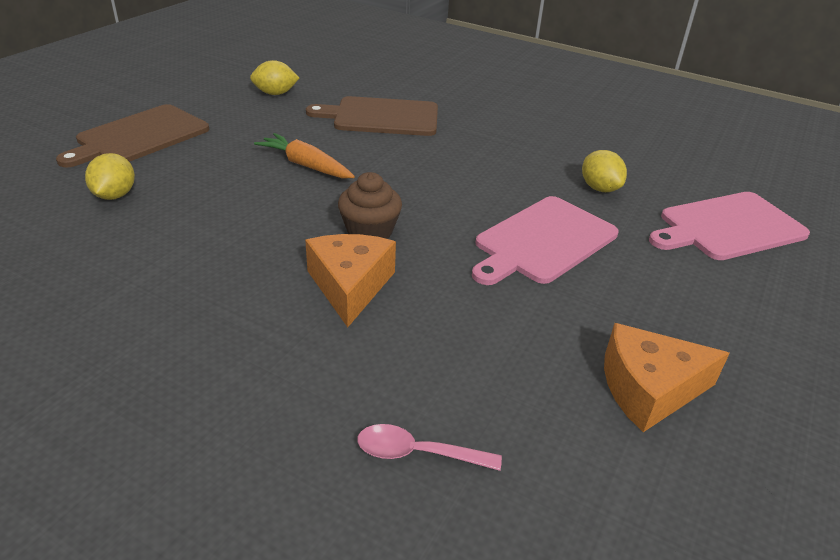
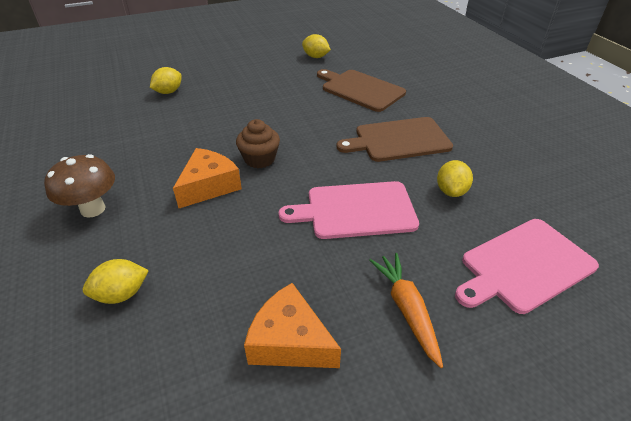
camera: 40 degrees right, 5 degrees up
(139, 136) = (217, 63): brown cutting board -> brown cutting board (399, 140)
(224, 385) = (93, 209): none -> brown mushroom
(306, 165) = (276, 106): orange carrot -> orange carrot (407, 309)
(417, 453) = (122, 294): pink spoon -> yellow lemon
(728, 227) = (524, 265): pink cutting board -> pink cutting board turned 45 degrees counterclockwise

